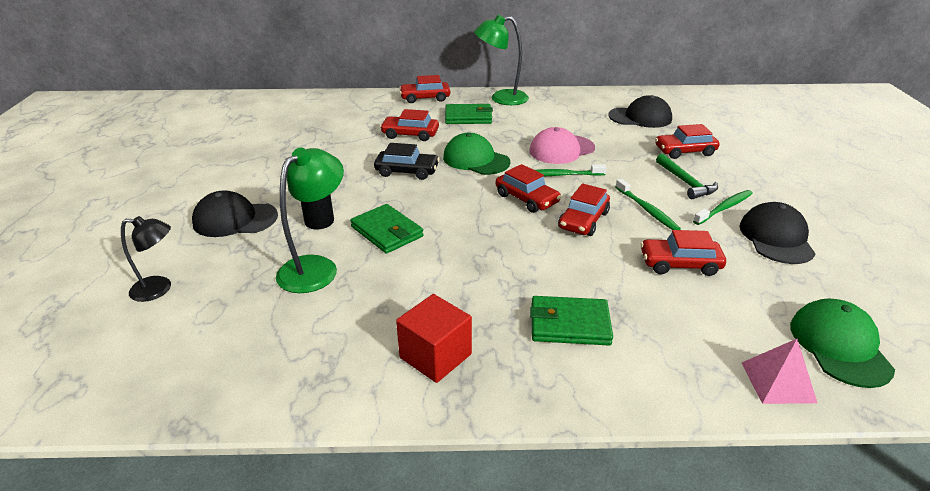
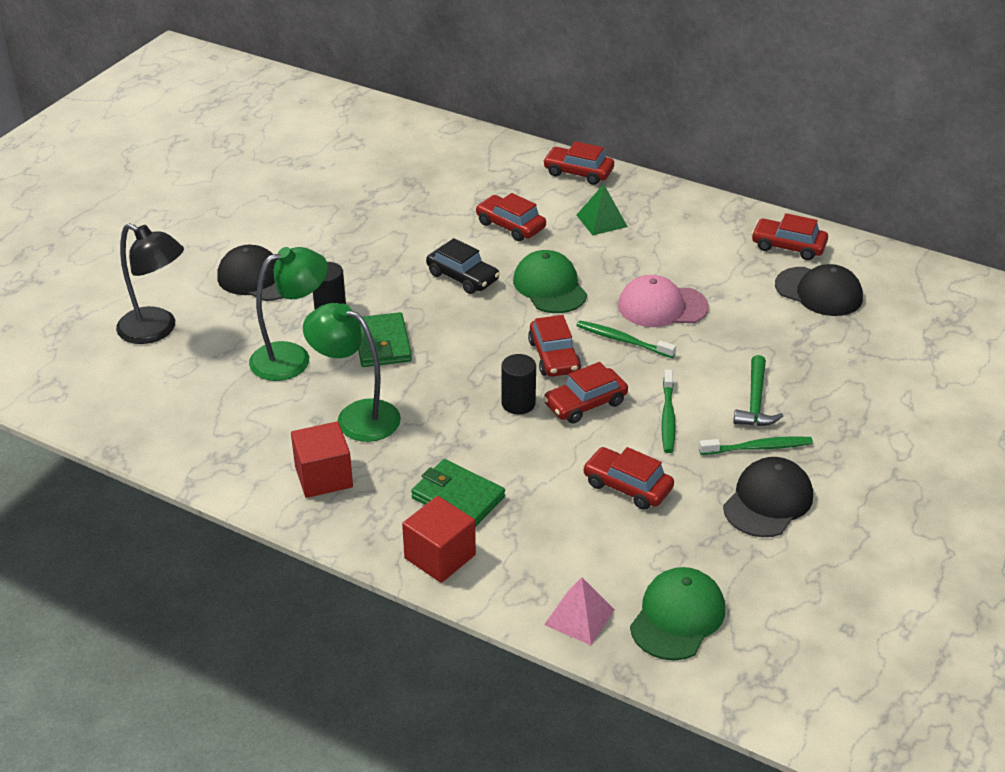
camera: 30 degrees right, 5 degrees up
(159, 289) = (156, 330): black lamp -> black lamp, size x1.57
(468, 117) = (601, 220): green wallet -> green pyramid
(501, 98) = (672, 202): green lamp -> green lamp (356, 416)
(536, 237) = (518, 403): none -> black cylinder
(611, 383) = (440, 556): none -> red cube
(685, 151) = (811, 361): red car -> red car (788, 246)

